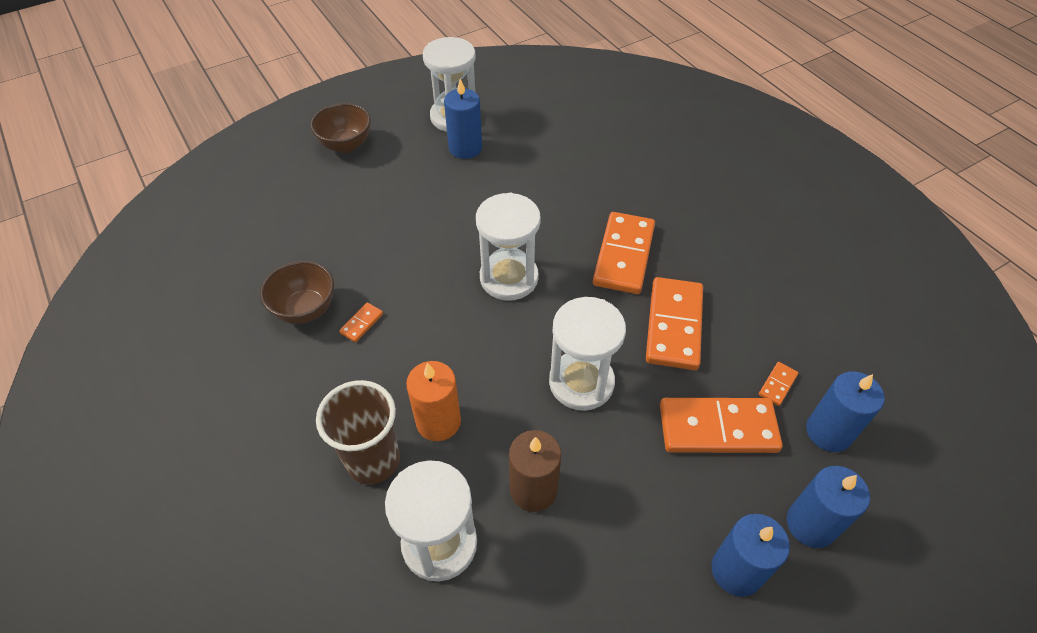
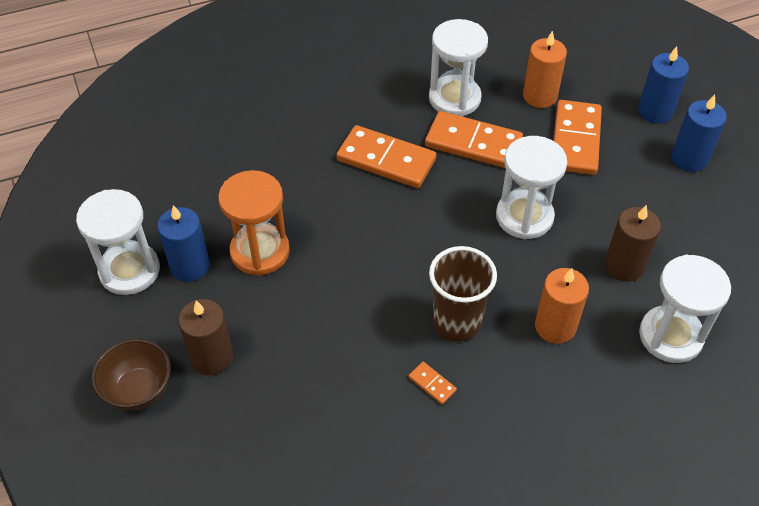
camera: 80 degrees left, 0 degrees up
(305, 309) = (404, 438): brown bowl -> none
(373, 460) = (592, 381): brown cup -> brown cup (457, 322)
(378, 177) = (212, 357): none -> brown candle
(488, 186) = (260, 251): none -> orange hourglass
(509, 278) = (396, 251): white hourglass -> white hourglass (454, 98)
(777, 385) = (540, 96): orange domino -> orange candle
(828, 432) = (583, 80): blue candle -> none

